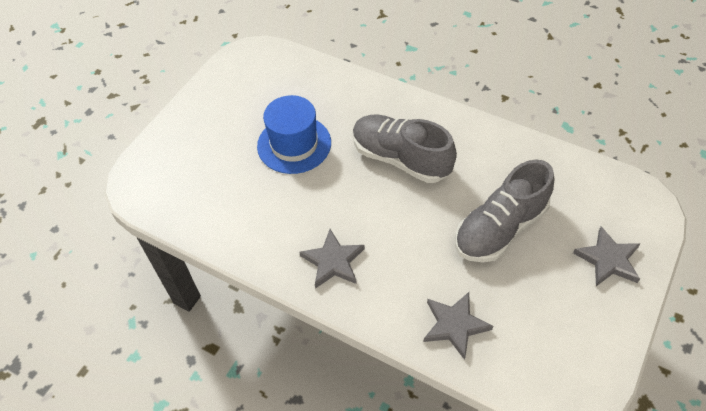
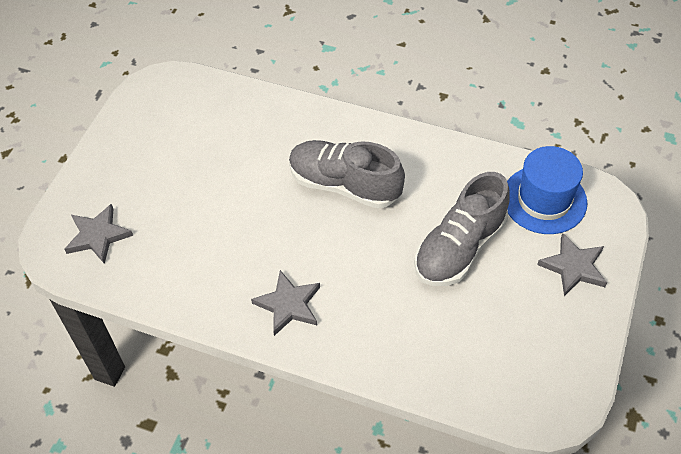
camera: 10 degrees left, 0 degrees up
(294, 144) = (225, 182): blue hat -> blue hat (544, 199)
(455, 325) = (426, 355): grey star -> grey star (98, 236)

